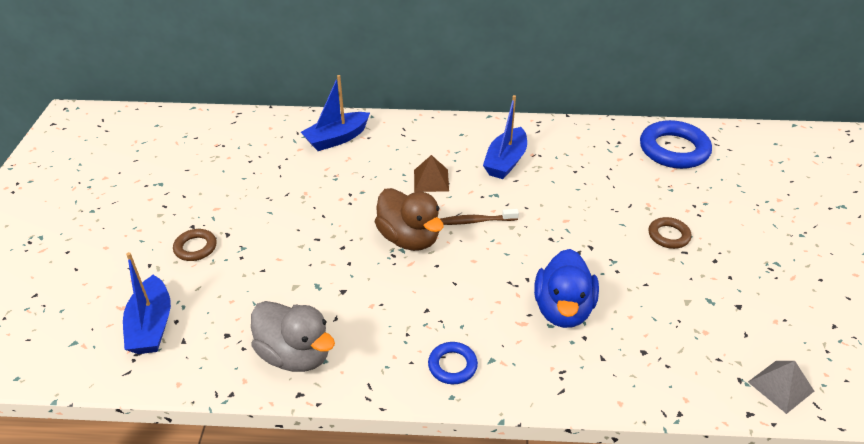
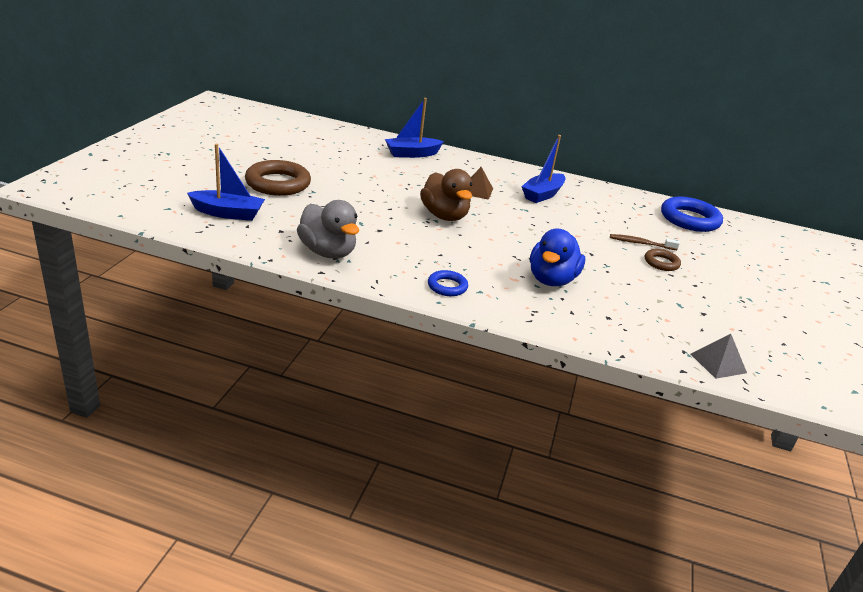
camera: 10 degrees right, 10 degrees down
(152, 326) = (228, 213): blue boat -> blue boat turned 90 degrees counterclockwise
(195, 248) = (278, 183): brown ring -> brown ring, size x1.90
(475, 221) = (502, 219): brown toothbrush -> brown toothbrush (640, 243)

